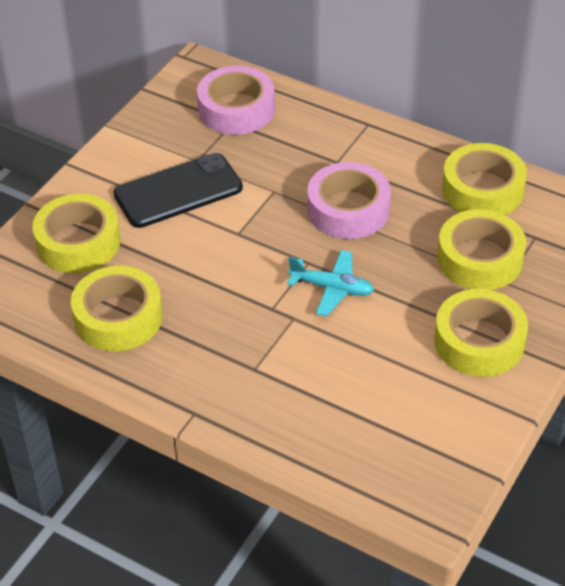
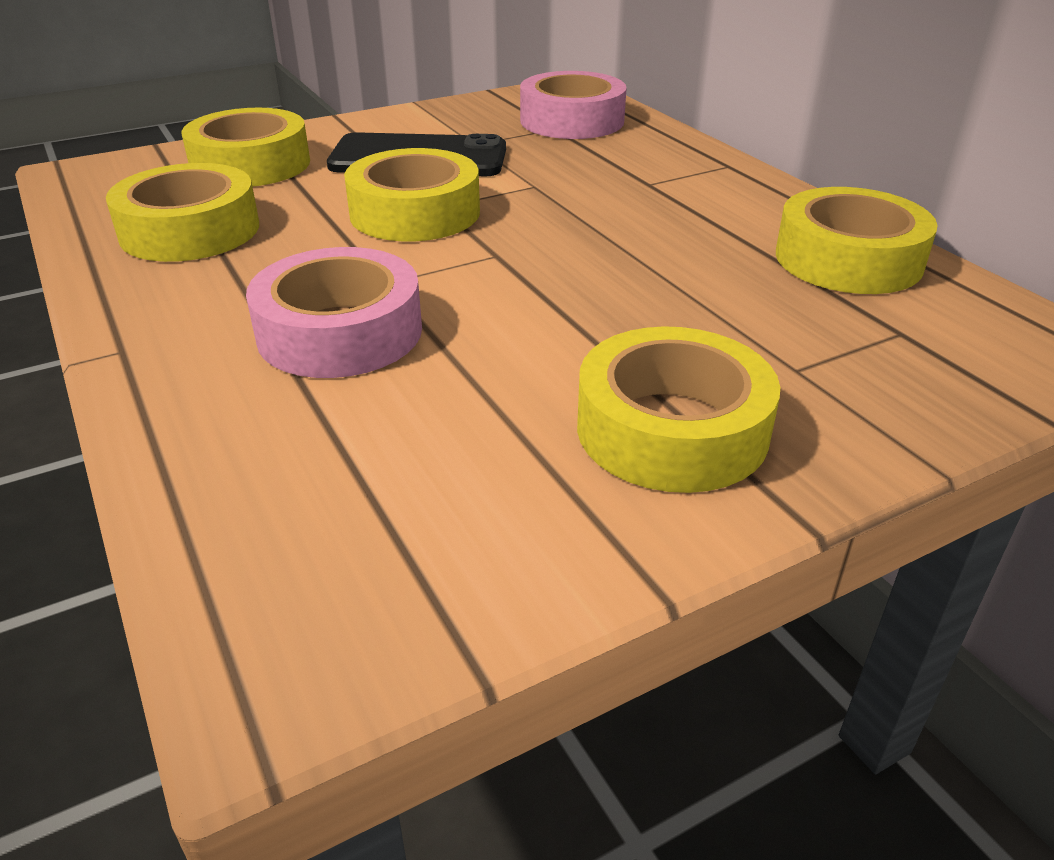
camera: 30 degrees right, 10 degrees down
(332, 288) = (496, 288): turquoise plane -> none
(348, 209) = (615, 224): pink tape -> pink tape (340, 332)
(480, 259) = (774, 328): yellow tape -> yellow tape (415, 213)

